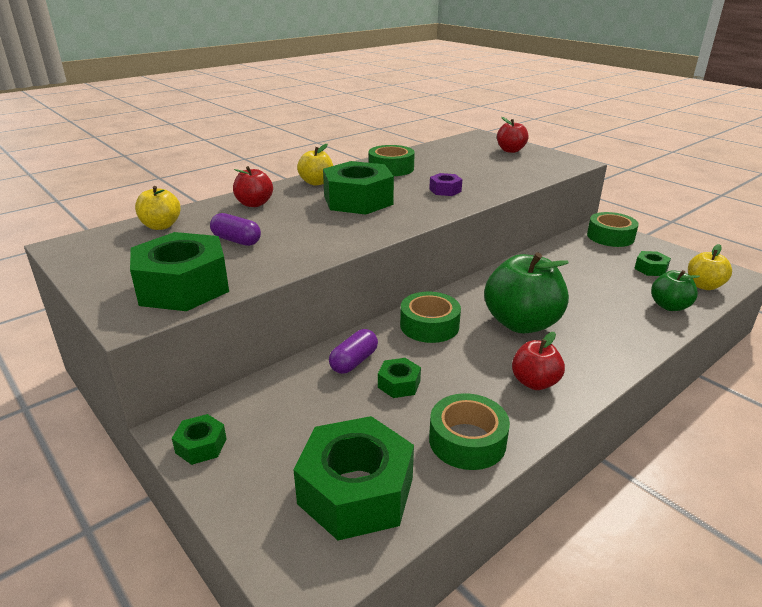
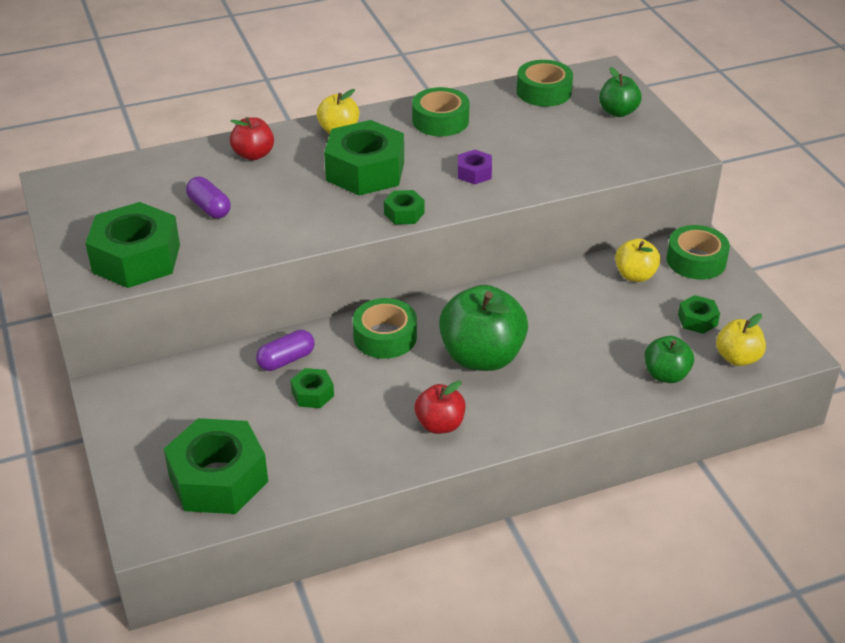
camera: 20 degrees right, 10 degrees up
(161, 226) = (148, 171): yellow apple -> yellow apple (635, 275)
(201, 446) = (118, 408): green nut -> green nut (404, 213)
(467, 441) = (335, 463): green tape -> green tape (543, 92)
(510, 150) = (618, 112): red apple -> green apple

